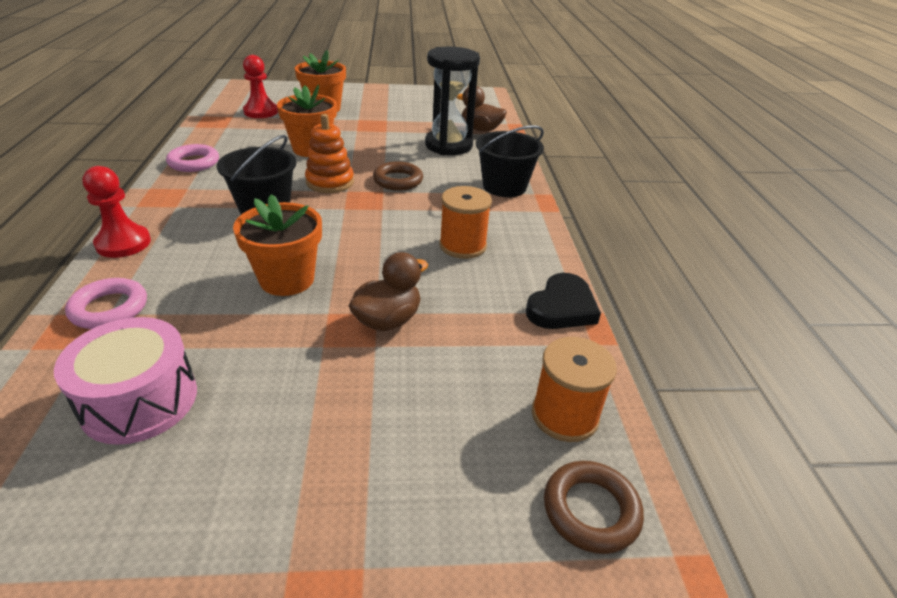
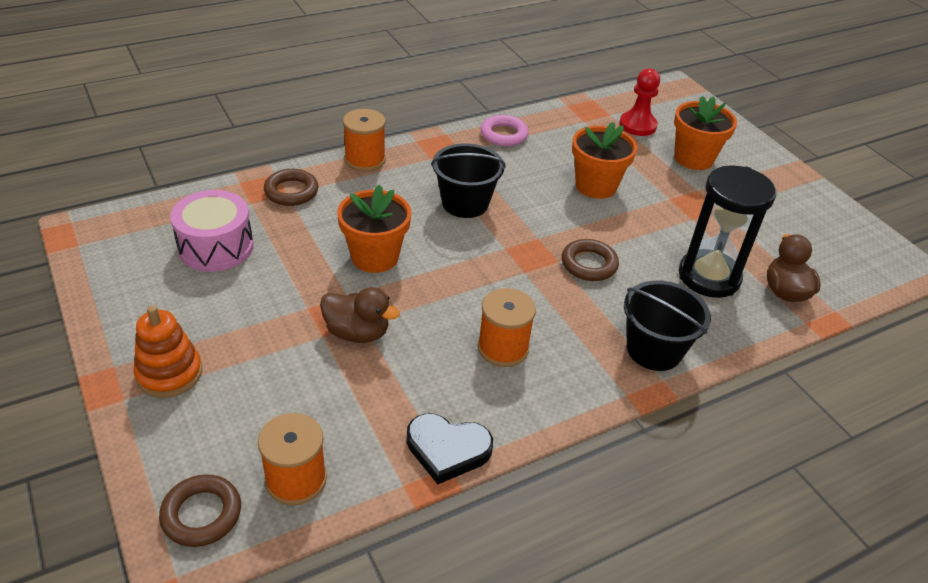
camera: 65 degrees right, 5 degrees up
(109, 308) = (291, 191): pink ring -> brown ring
(123, 243) = (365, 160): red pawn -> orange spool
(330, 182) = (543, 222): orange stacking toy -> orange stacking toy (169, 373)

